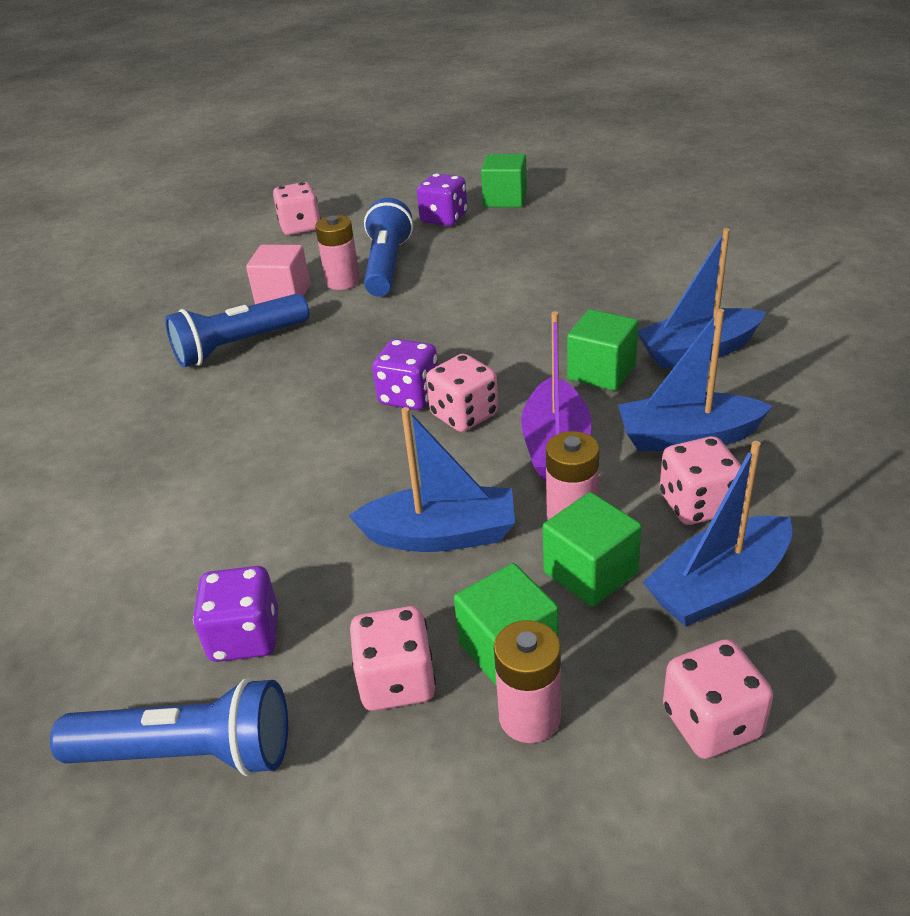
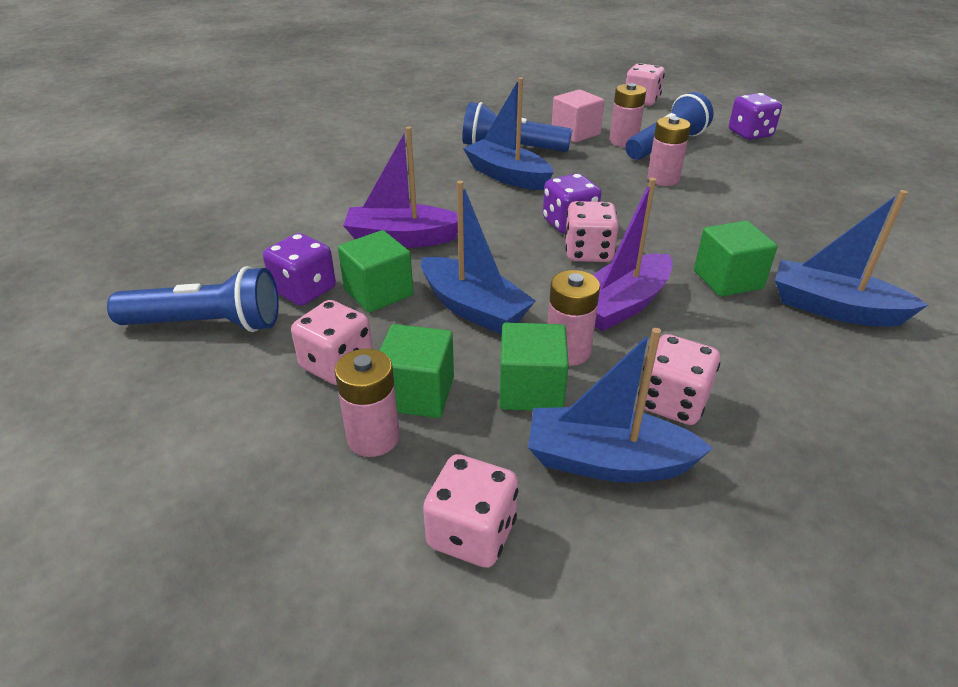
camera: 40 degrees right, 0 degrees up
(188, 753) = (206, 324): blue flashlight -> blue flashlight turned 45 degrees counterclockwise
(267, 512) = (402, 239): none -> purple boat
(430, 303) = (663, 179): none -> pink battery
(505, 199) = (818, 140): green cube -> green cube (378, 292)
(687, 437) = (732, 357): blue boat -> blue boat (507, 176)

